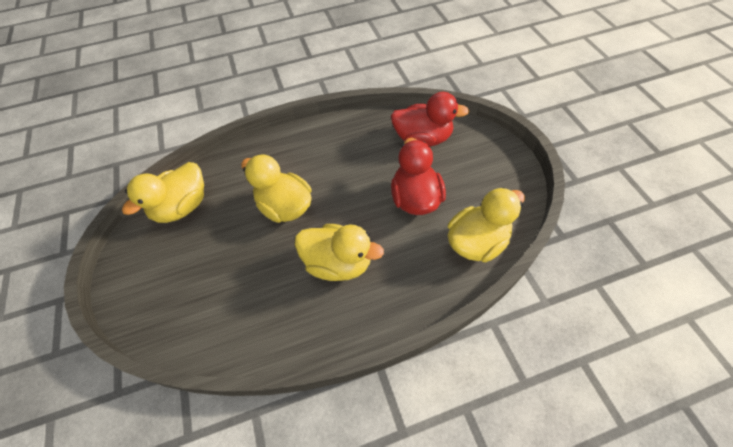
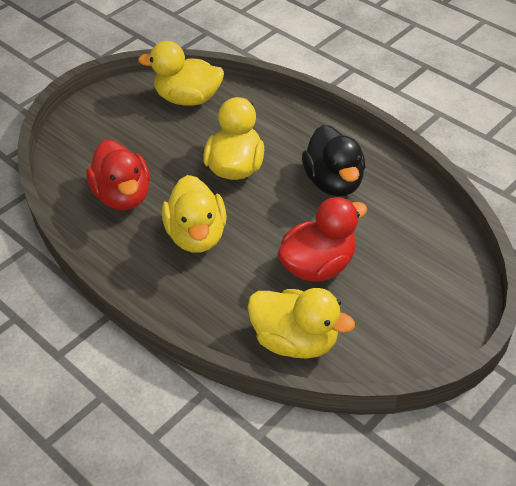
camera: 60 degrees right, 10 degrees down
(344, 156) = (334, 182): none -> black duck
(422, 139) = (414, 239): red duck -> red duck (123, 196)

